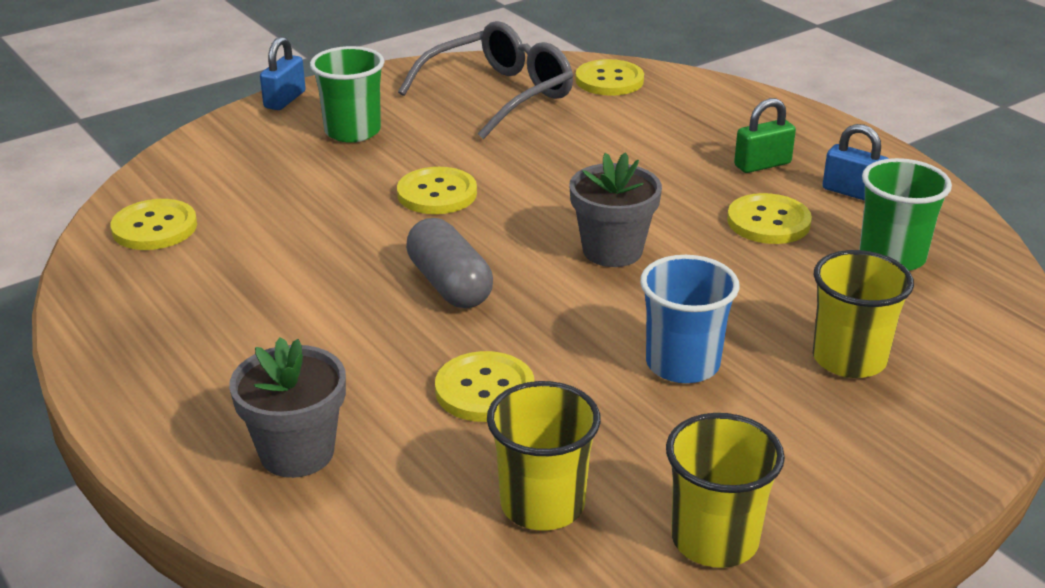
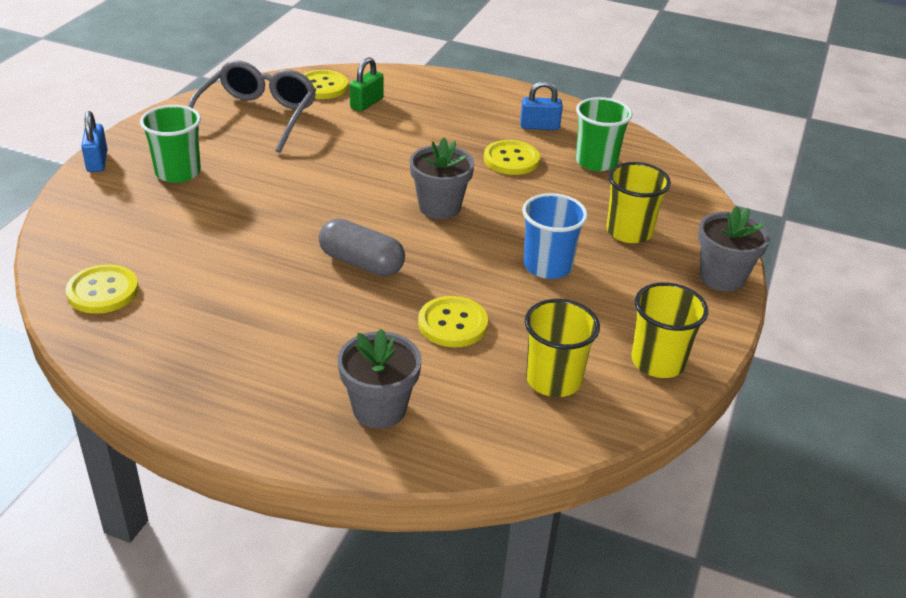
camera: 35 degrees left, 5 degrees up
(437, 194) = (288, 202): yellow button -> none
(762, 164) = (473, 122): green padlock -> green padlock (366, 103)
(936, 466) = (722, 277): none -> grey flower pot

